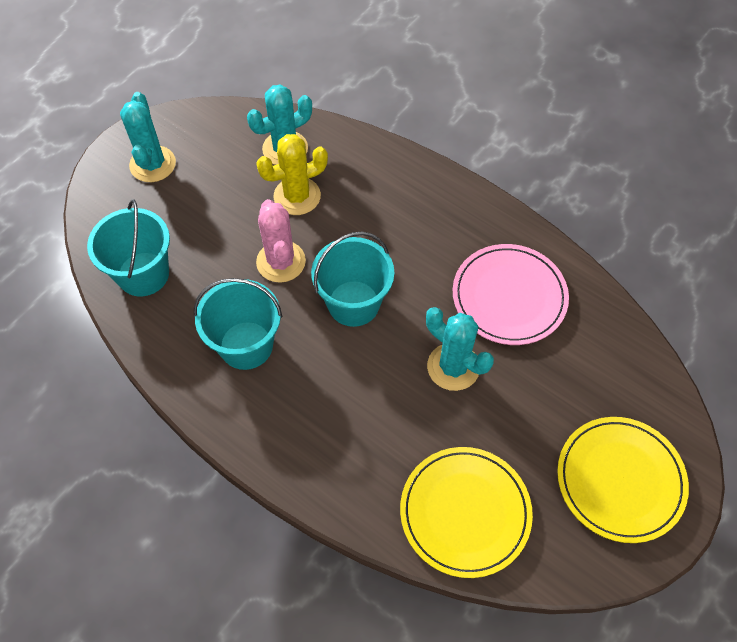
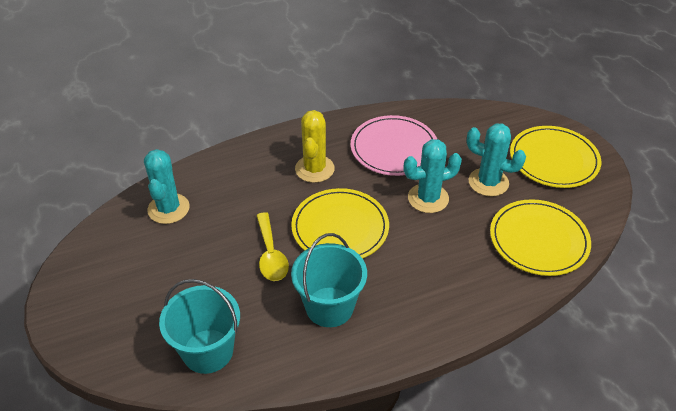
camera: 60 degrees left, 15 degrees down
(152, 164) = (100, 300): turquoise cactus -> turquoise cactus (488, 182)
(281, 262) = (271, 254): pink cactus -> yellow spoon
(297, 196) = (219, 220): yellow cactus -> yellow cactus (314, 169)
(353, 303) = (340, 228): turquoise bucket -> yellow plate

